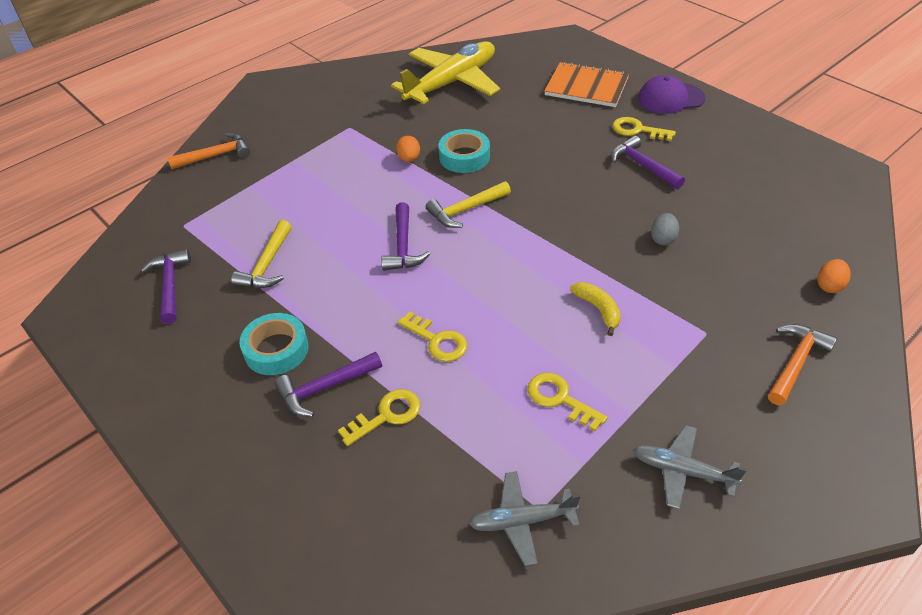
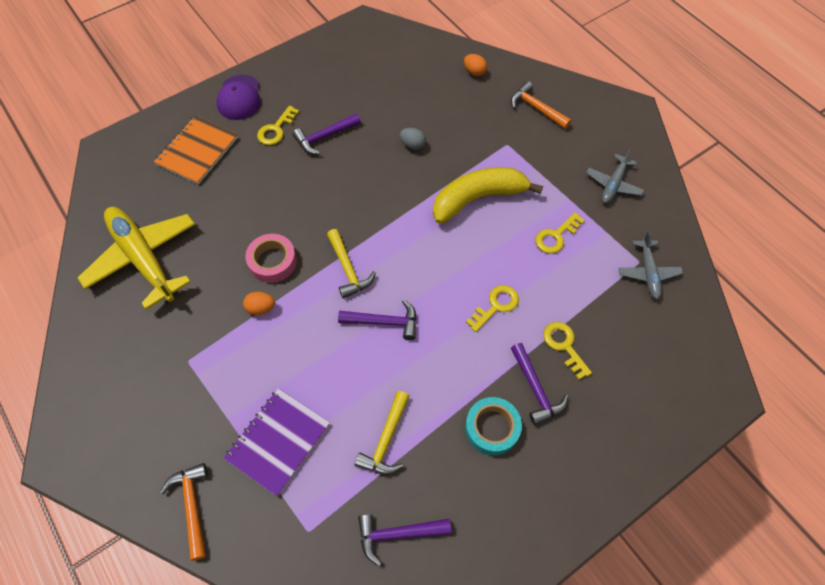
camera: 85 degrees left, 15 degrees up
(267, 265) = (386, 440): yellow hammer -> yellow hammer turned 90 degrees clockwise
(270, 193) = (278, 441): none -> purple notebook
(464, 157) = (272, 261): turquoise tape -> pink tape
(598, 309) = (478, 199): yellow banana -> yellow banana, size x2.11

